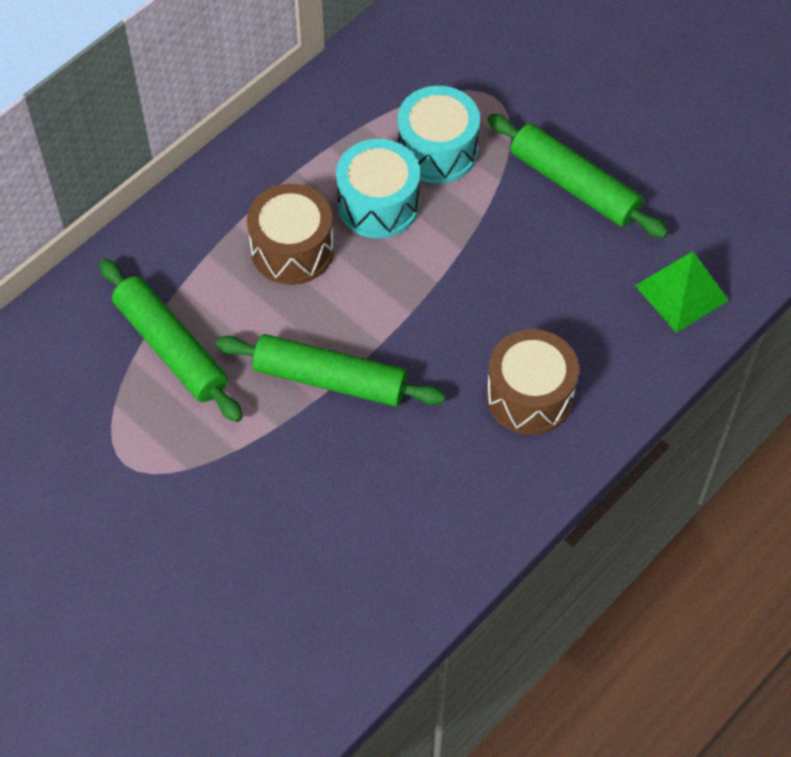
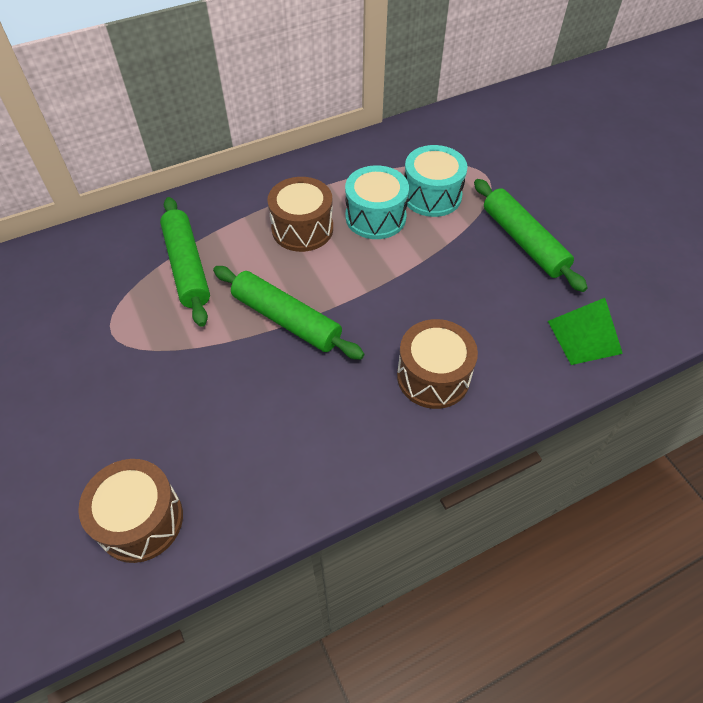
camera: 20 degrees right, 5 degrees down
(282, 657) = (140, 520): none -> brown drum

